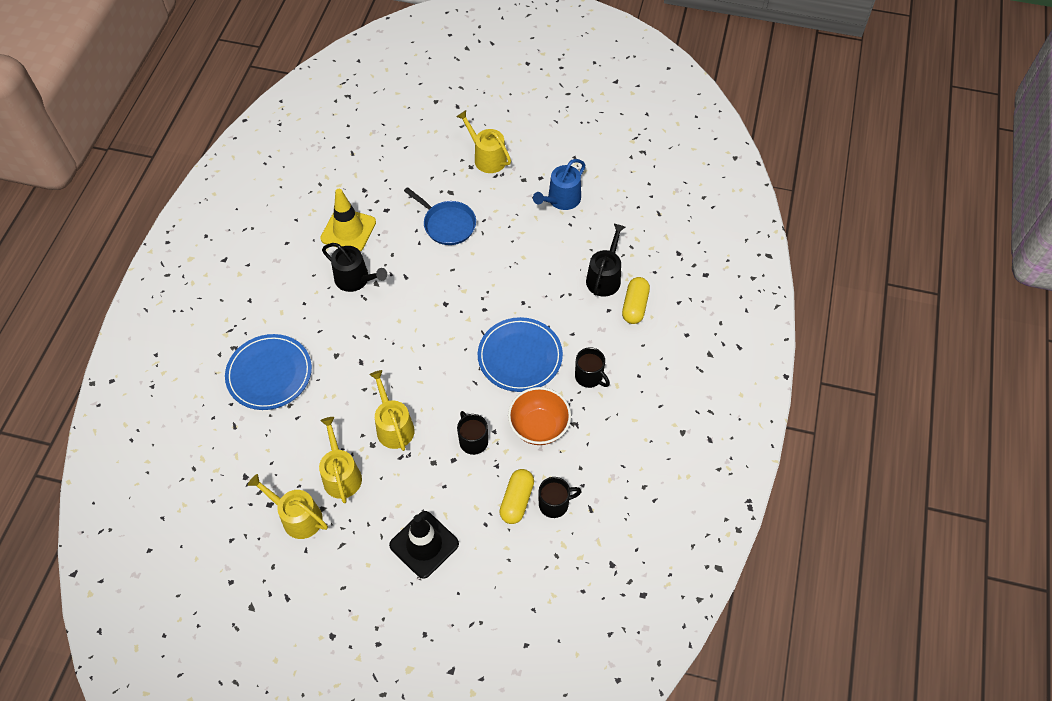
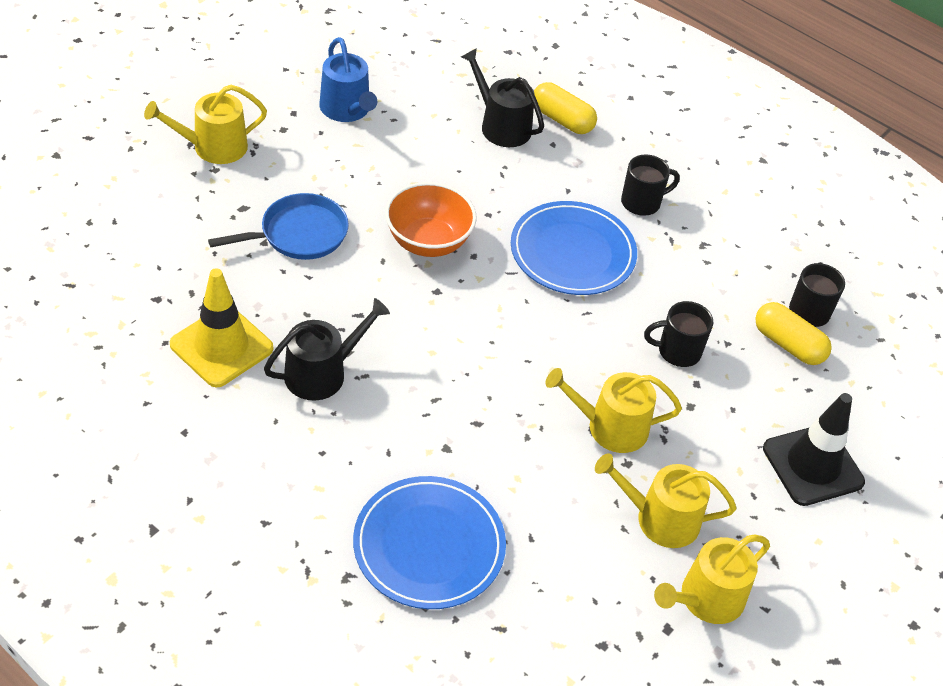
camera: 70 degrees left, 10 degrees down
(539, 427) = (690, 279): orange bowl -> orange bowl (428, 242)

